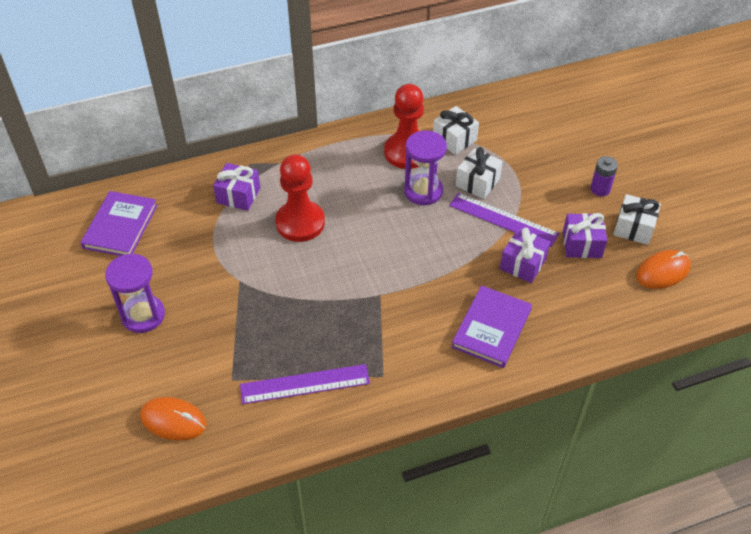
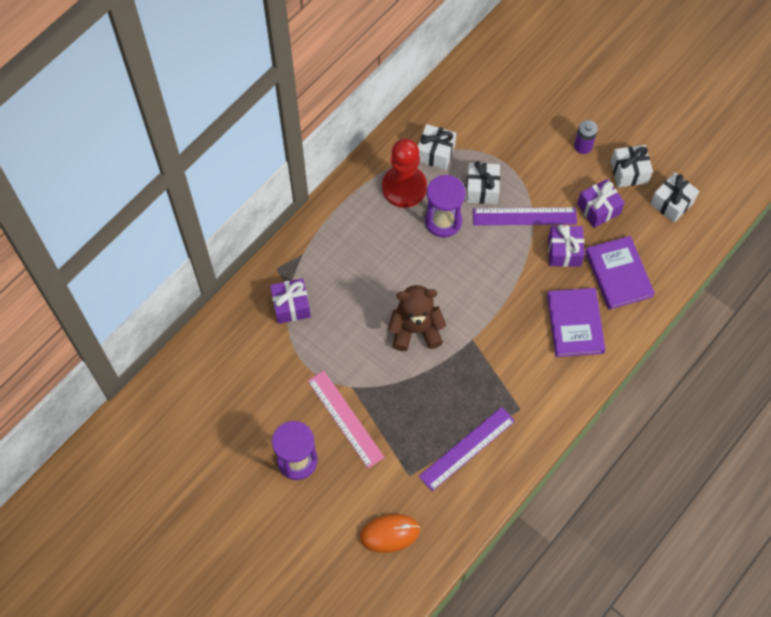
camera: 30 degrees left, 15 degrees up
(120, 226) = (212, 390): purple book -> purple book (618, 274)
(213, 303) = (345, 418): none -> pink ruler
(300, 223) = (362, 306): red pawn -> none
(333, 263) = (415, 330): none -> brown teddy bear
(663, 271) = (671, 203): orange mouse -> white gift

